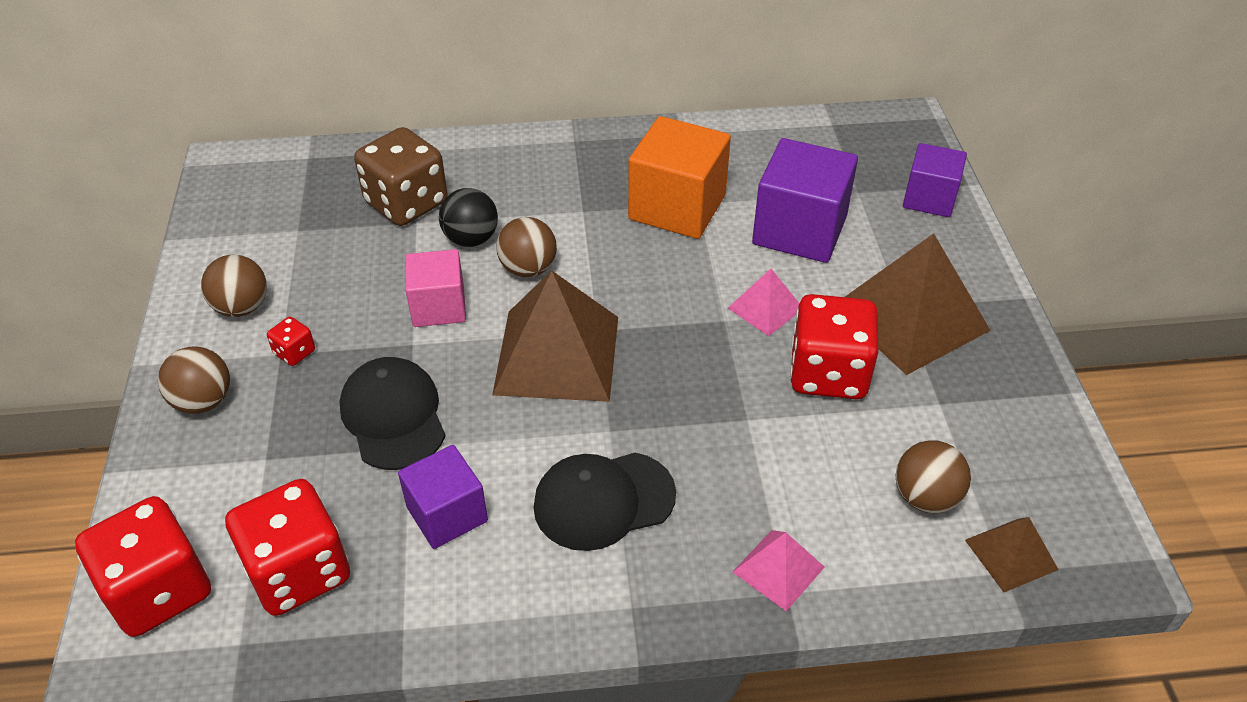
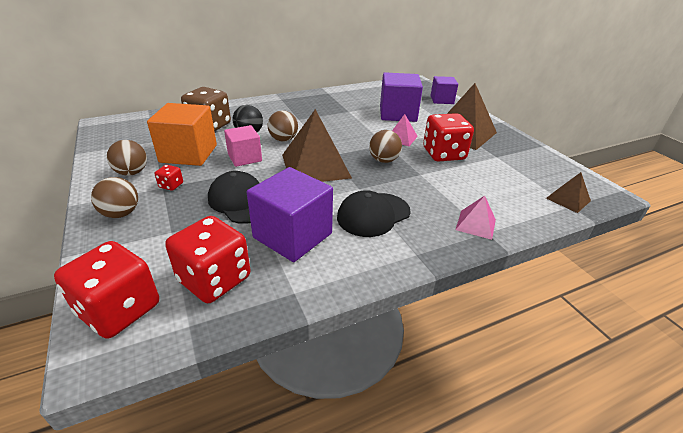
camera: 20 degrees left, 10 degrees down
(447, 514) = (292, 235): purple cube -> purple cube, size x1.60
(677, 207) = (340, 113): orange cube -> orange cube (188, 154)
(925, 497) = (517, 187): brown ball -> brown ball (383, 160)

